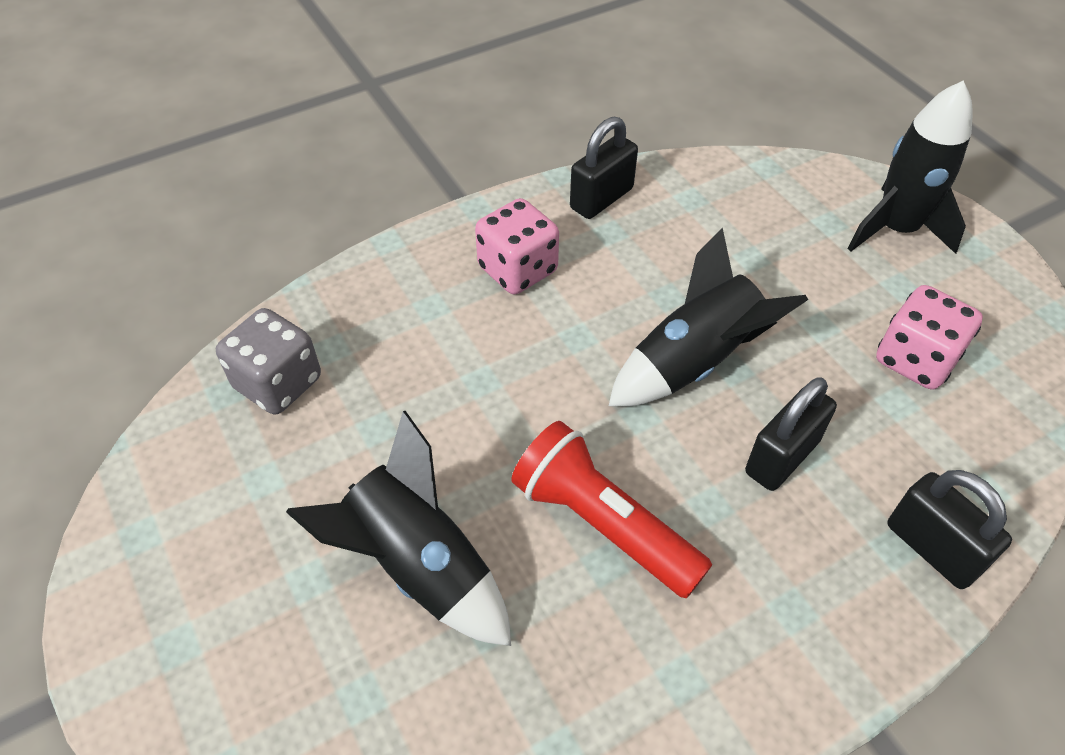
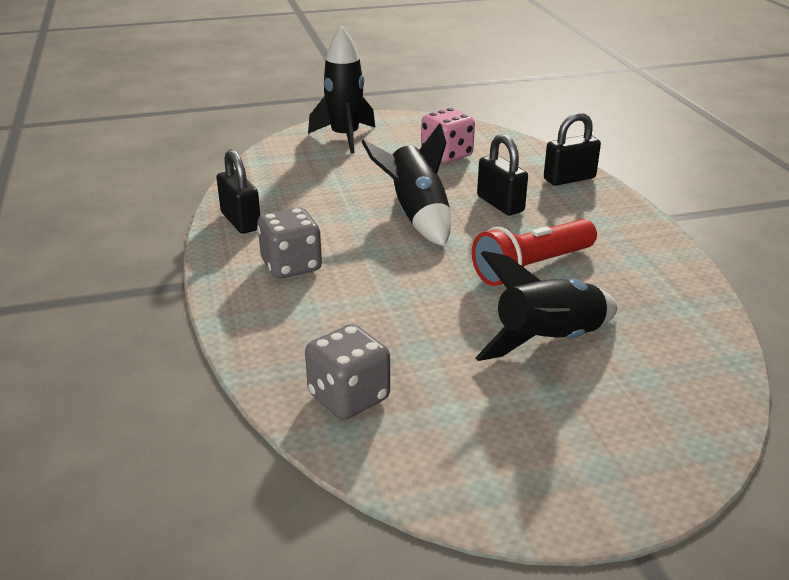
camera: 75 degrees left, 20 degrees down
(518, 270) = (291, 266): pink dice -> grey dice

